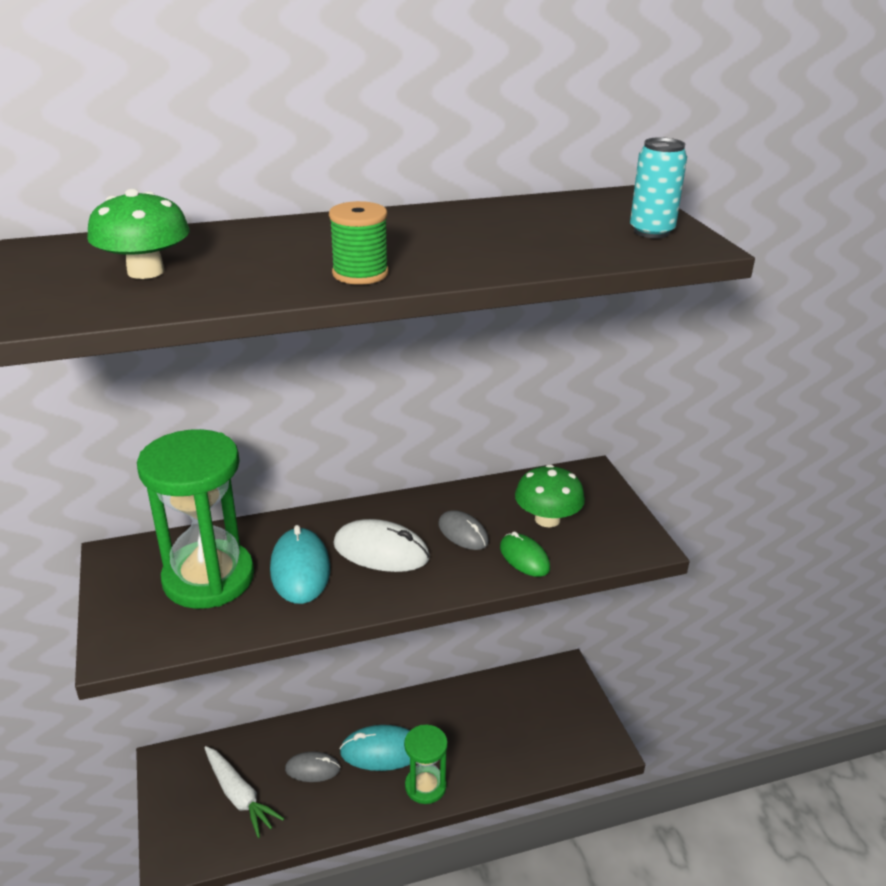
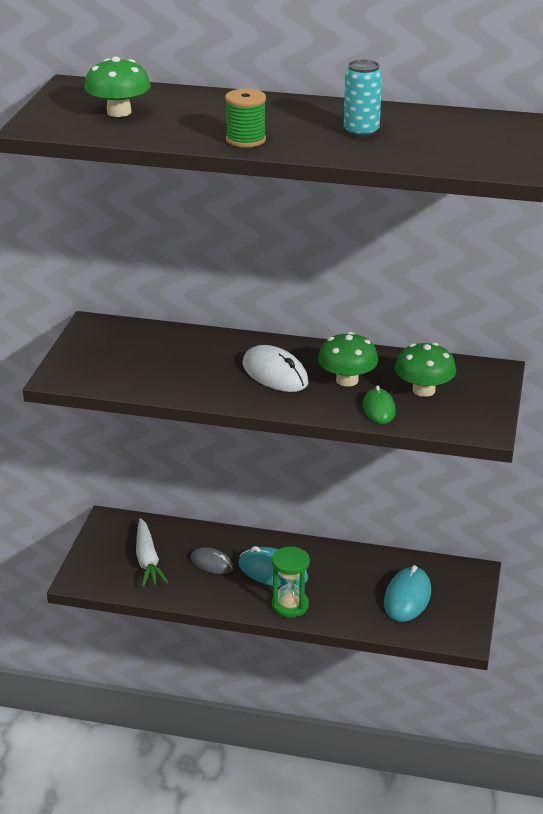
camera: 30 degrees right, 0 degrees up
(208, 578) = (143, 355): green hourglass -> none
(300, 569) = (208, 368): turquoise mouse -> turquoise mouse (407, 597)
(463, 533) = (347, 380): grey mouse -> green mushroom
(651, 231) = (493, 152): turquoise can -> turquoise can (361, 132)

